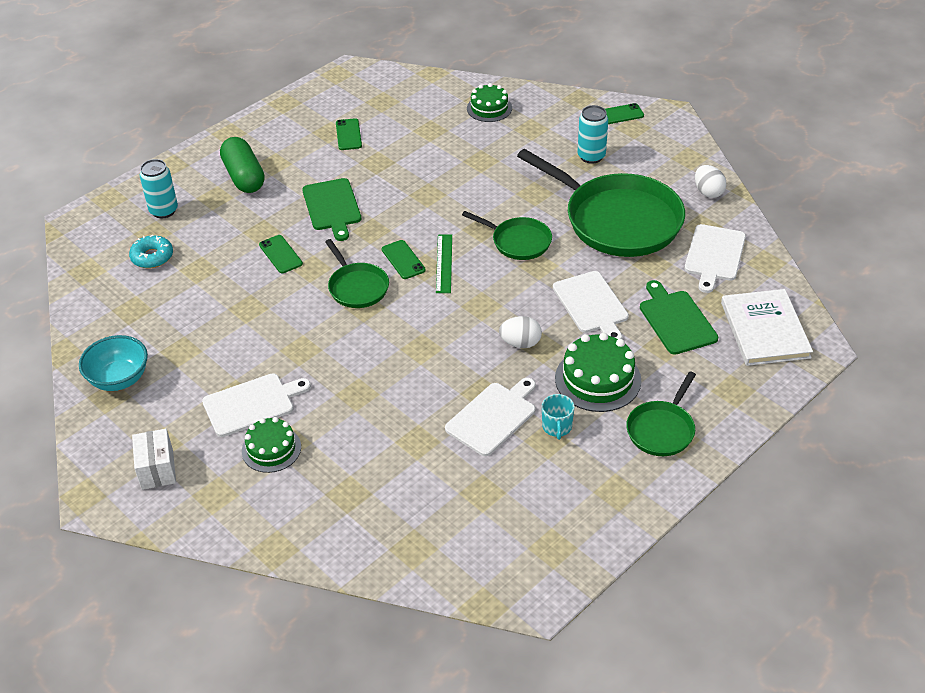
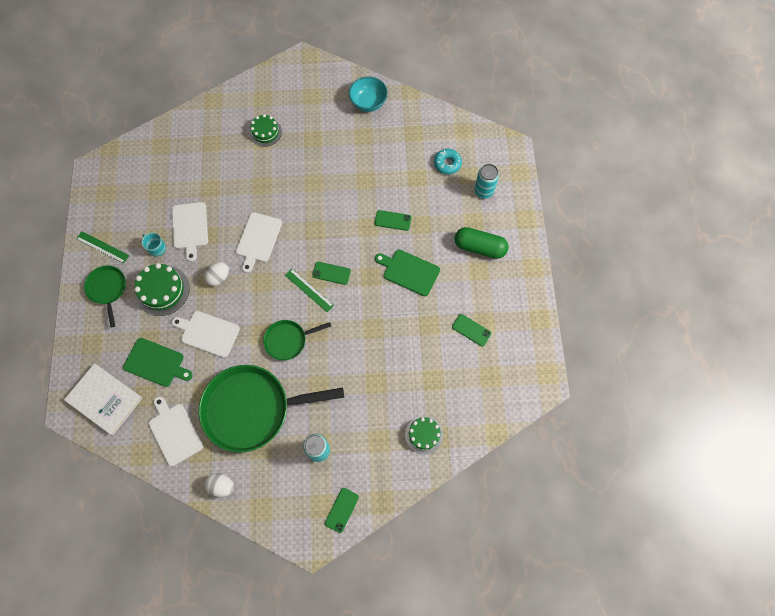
camera: 130 degrees right, 25 degrees up
(157, 469) = (298, 87): white box -> none
(252, 404) = (299, 142): white cutting board -> white cutting board (258, 239)
(357, 287) = (332, 237): green pan -> none
(622, 482) = (102, 247): none -> green ruler

